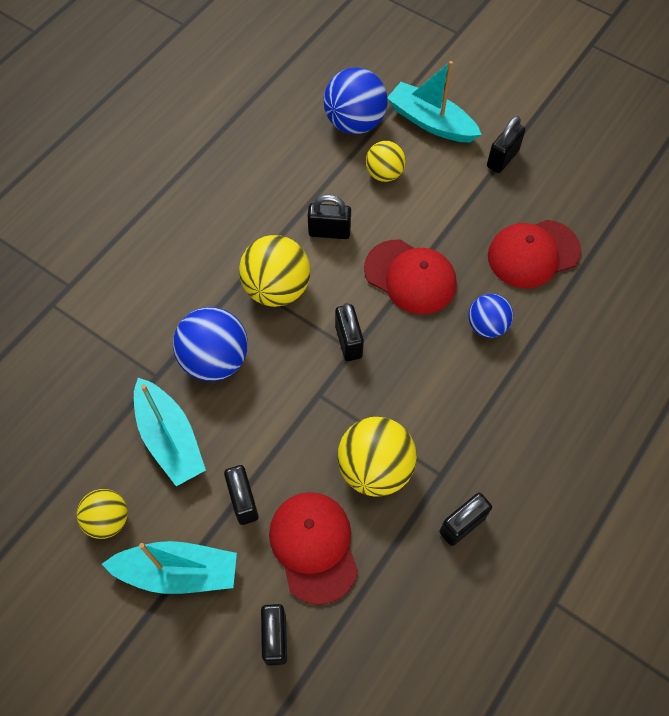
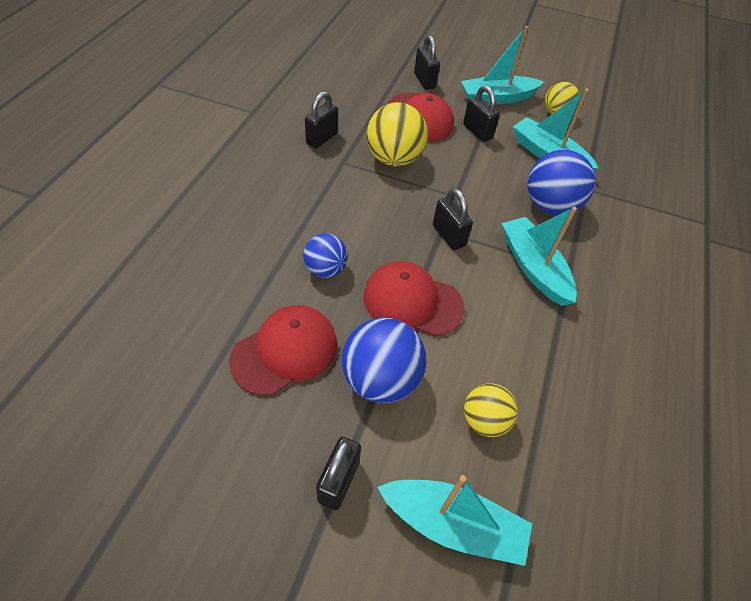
camera: 160 degrees right, 10 degrees down
(277, 288) = (533, 267): yellow ball -> turquoise boat
(329, 232) = (513, 332): black padlock -> none
(354, 123) = (555, 495): blue ball -> blue ball (380, 379)

